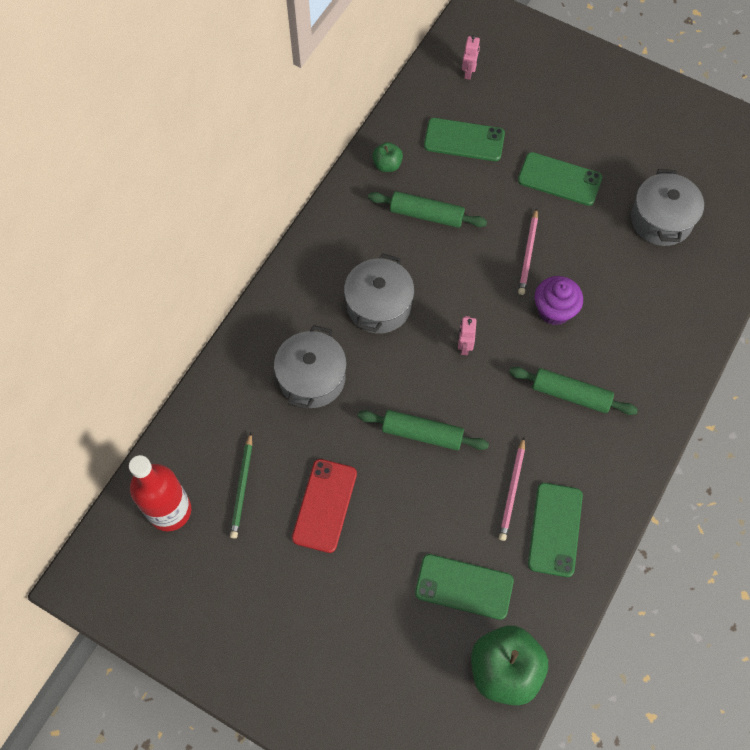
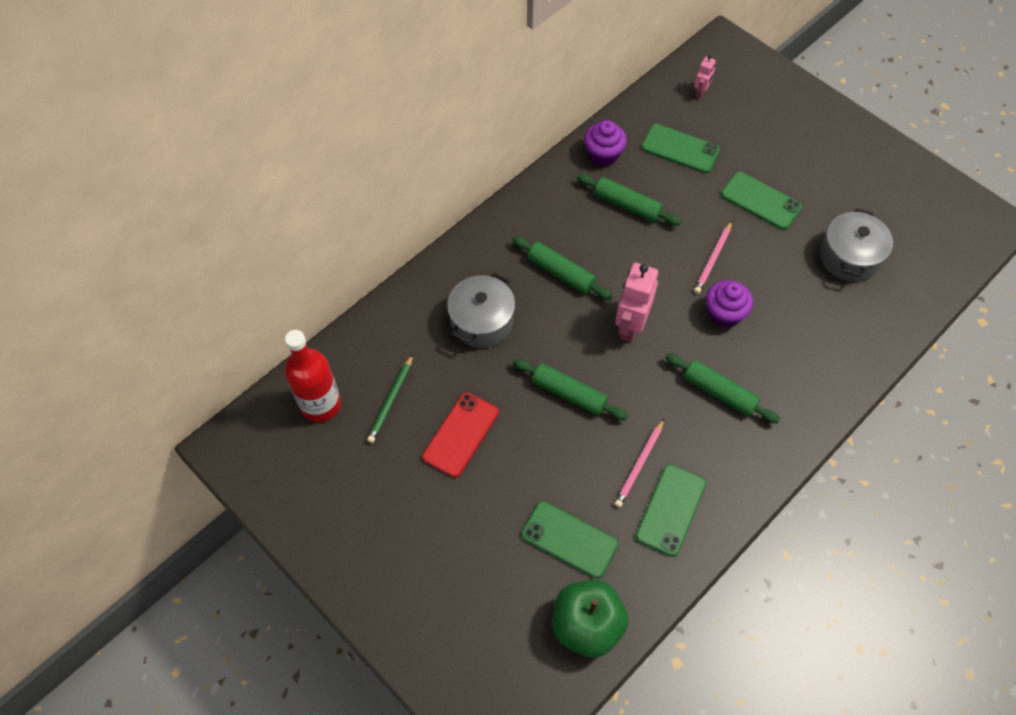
camera: 15 degrees right, 5 degrees down
(379, 305) = (561, 273): grey pot -> green rolling pin
(387, 165) = (603, 155): green apple -> purple cupcake
(464, 346) = (630, 326): pink robot -> pink robot, size x1.90

